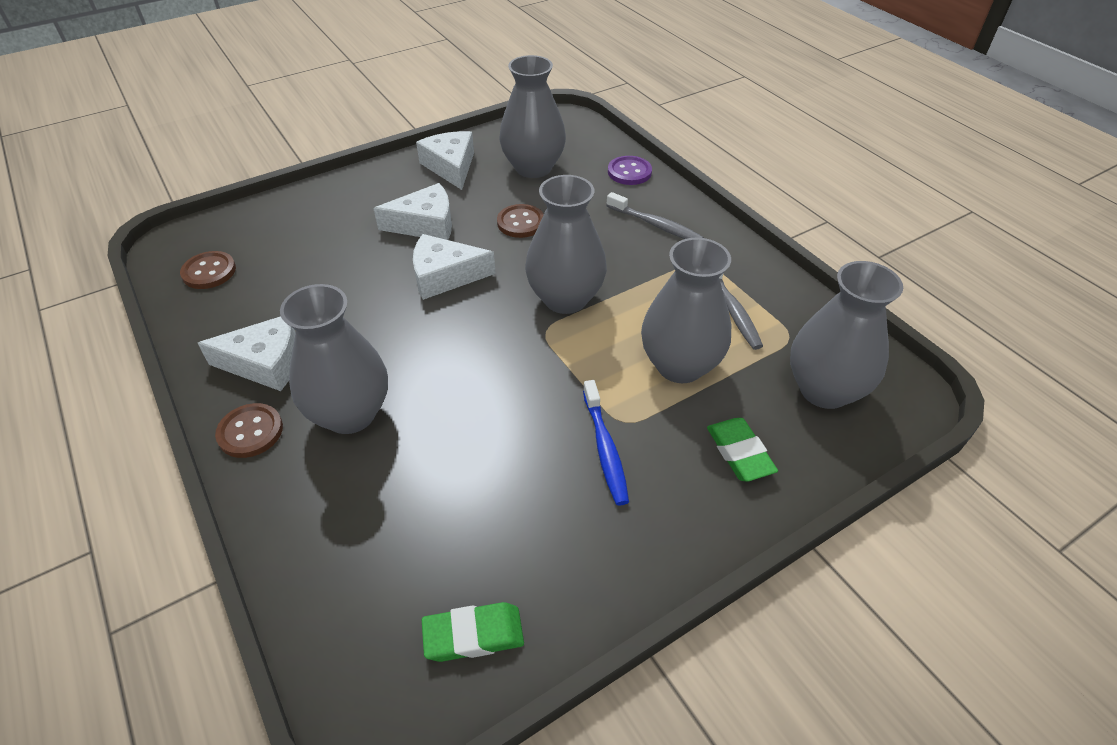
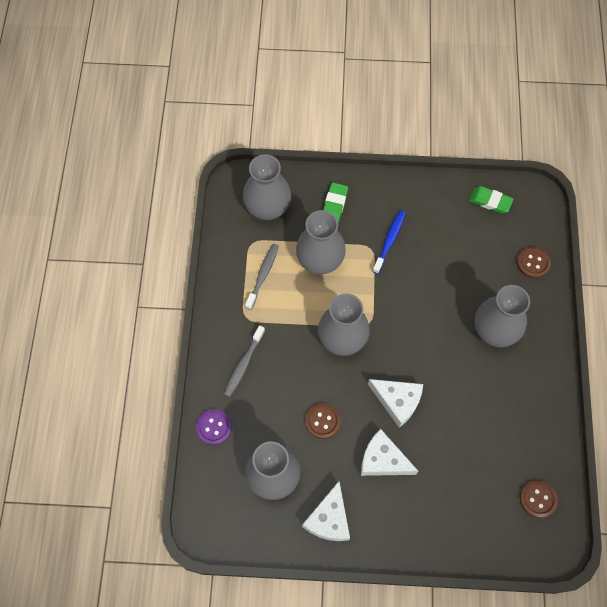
camera: 145 degrees left, 20 degrees up
(250, 432) = (546, 349): brown button -> brown button (533, 263)
(266, 363) = (525, 393): white cheese -> none
(655, 225) = (243, 364): grey toothbrush -> grey toothbrush turned 135 degrees counterclockwise

